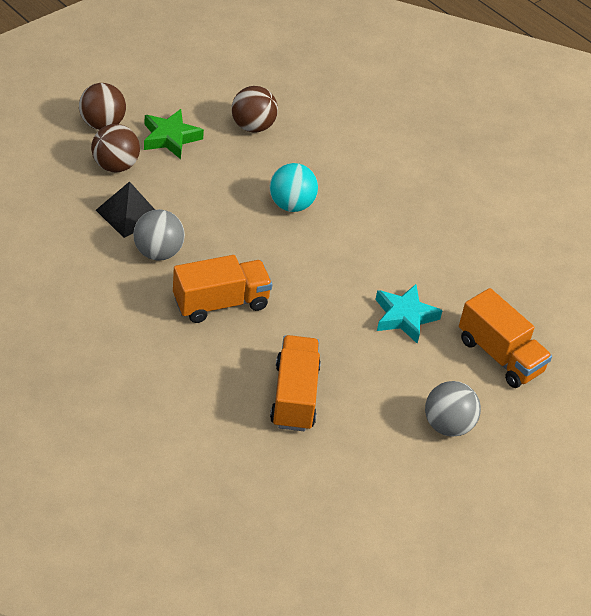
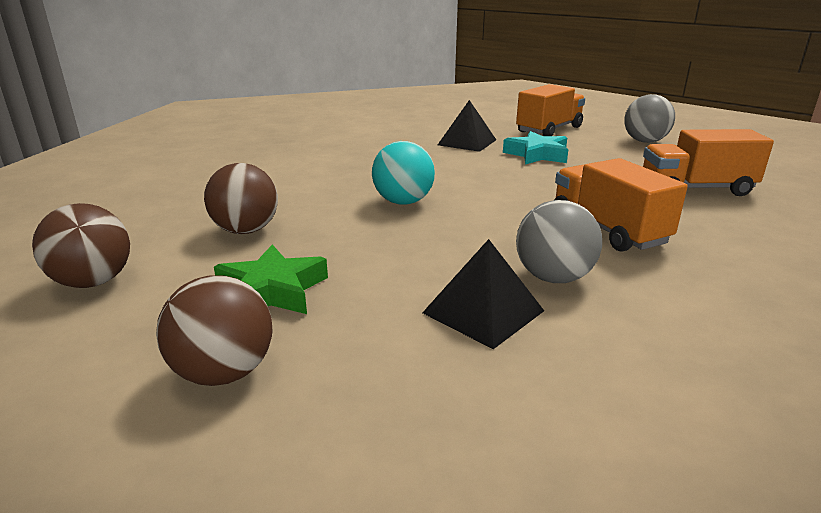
camera: 90 degrees left, 20 degrees down
(115, 166) = (358, 340): brown ball -> brown ball (94, 282)
(451, 274) = (467, 142): none -> black pyramid

